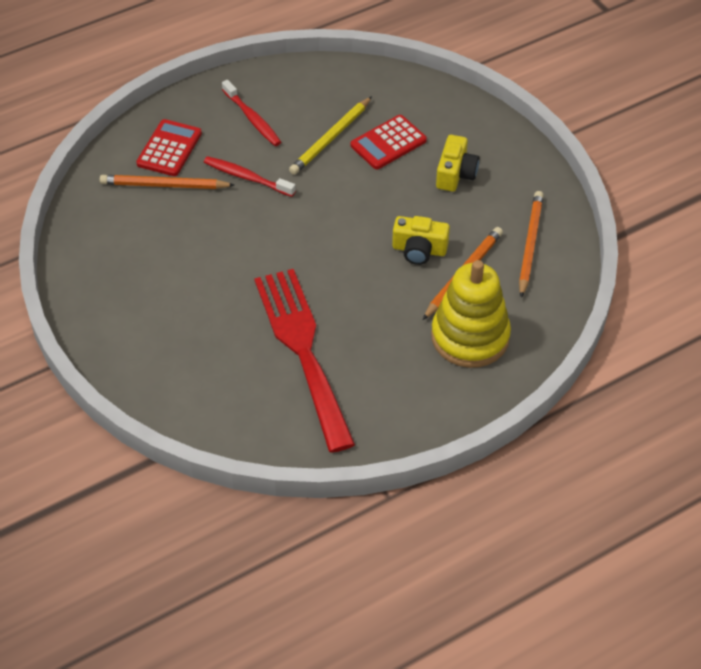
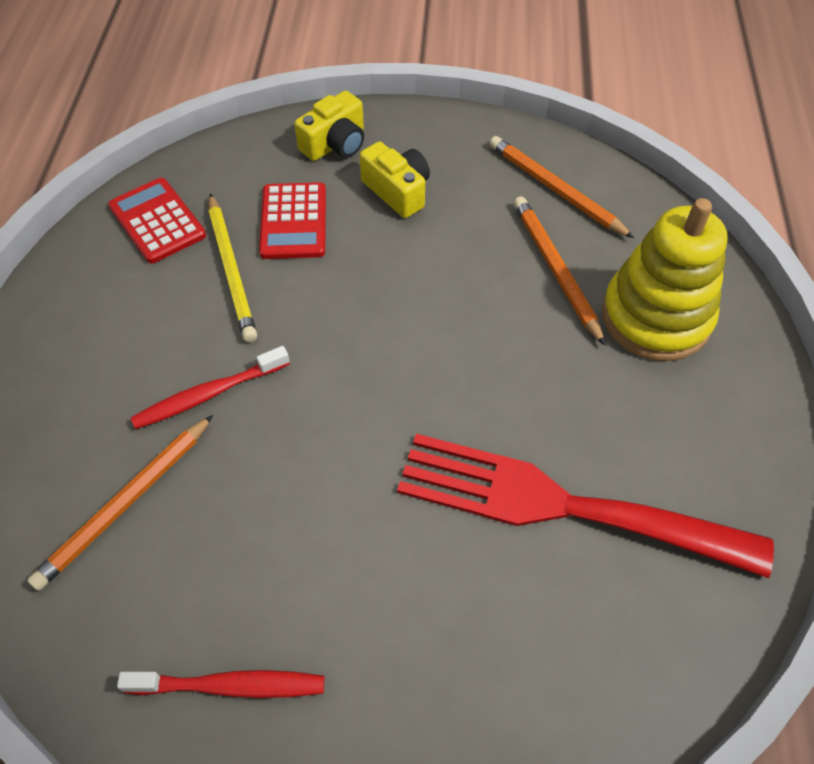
camera: 55 degrees left, 5 degrees up
(169, 148) = (65, 456): red calculator -> red calculator (157, 221)
(252, 119) = (115, 329): red toothbrush -> red toothbrush (230, 685)
(419, 250) = (485, 287): yellow camera -> yellow camera (335, 144)

